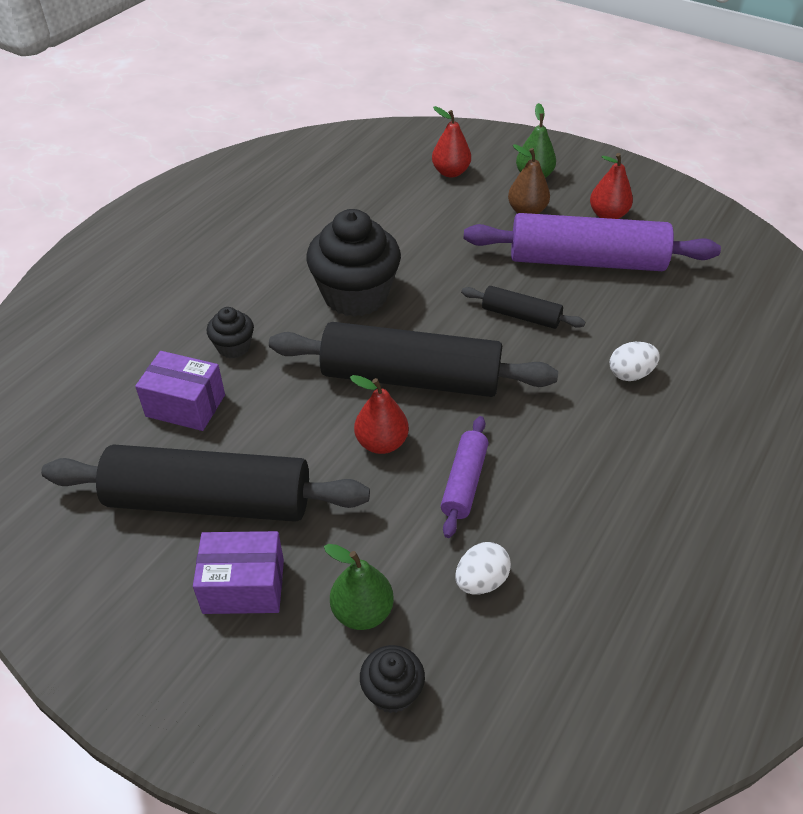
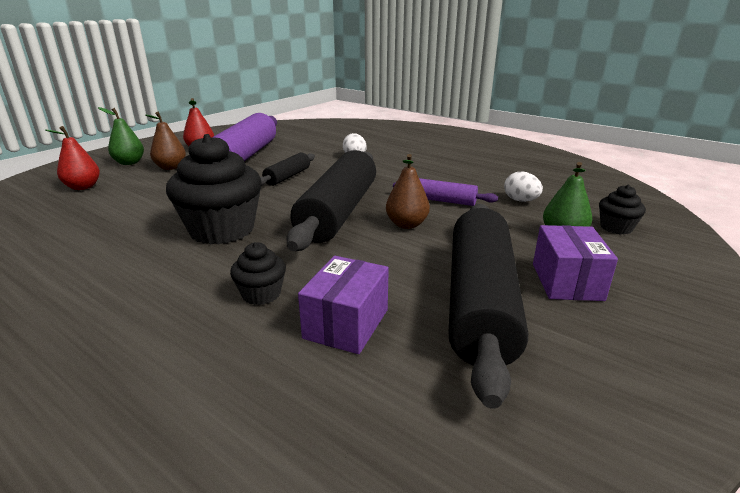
camera: 85 degrees left, 20 degrees down
(381, 443) = (406, 224): red pear -> brown pear

